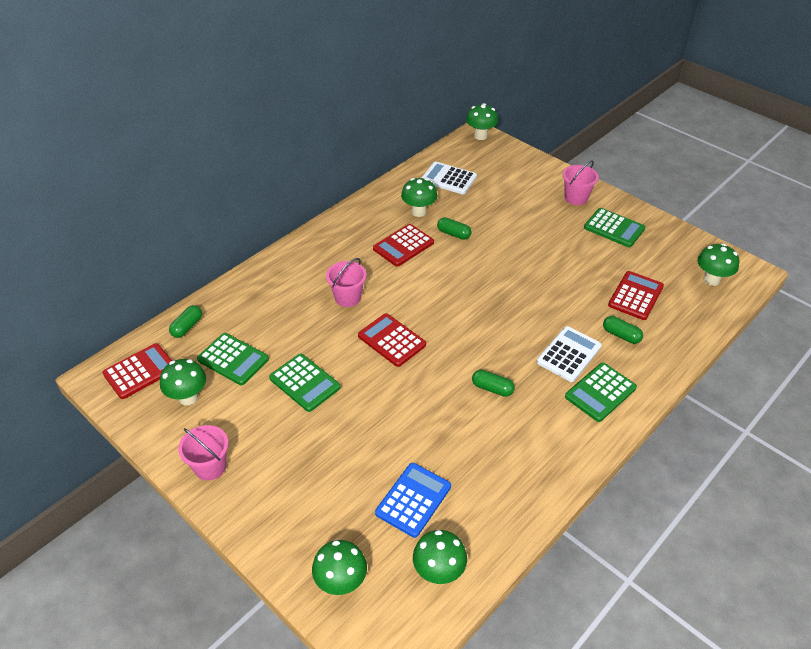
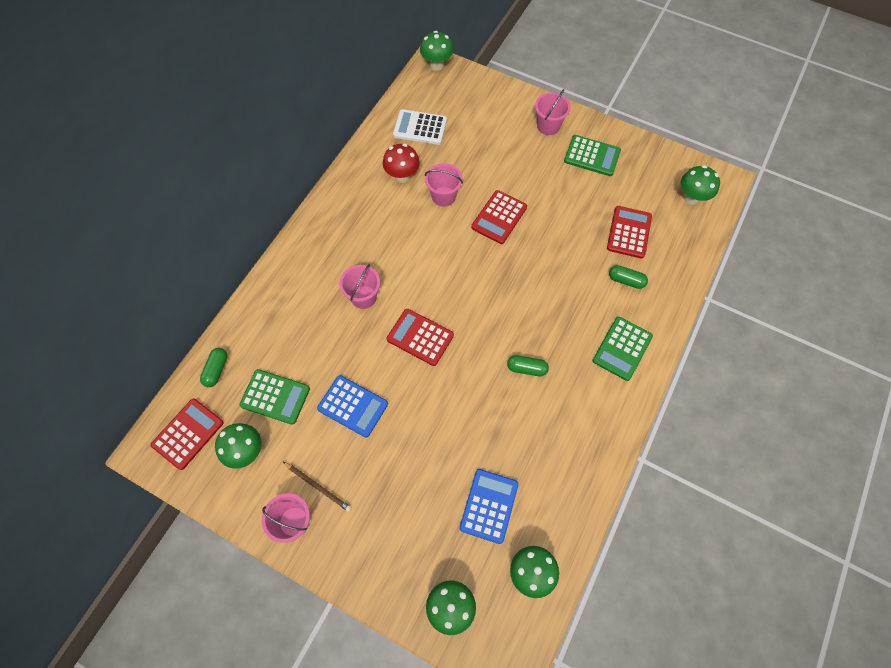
camera: 15 degrees left, 20 degrees up
(245, 442) = (318, 486): none -> brown pencil
(304, 383) = (353, 406): green calculator -> blue calculator
(403, 246) = (399, 222): red calculator -> red calculator (499, 217)
(419, 212) = (402, 176): green mushroom -> red mushroom
(453, 234) = (443, 196): green capsule -> pink bucket
(569, 354) = (585, 313): white calculator -> none

